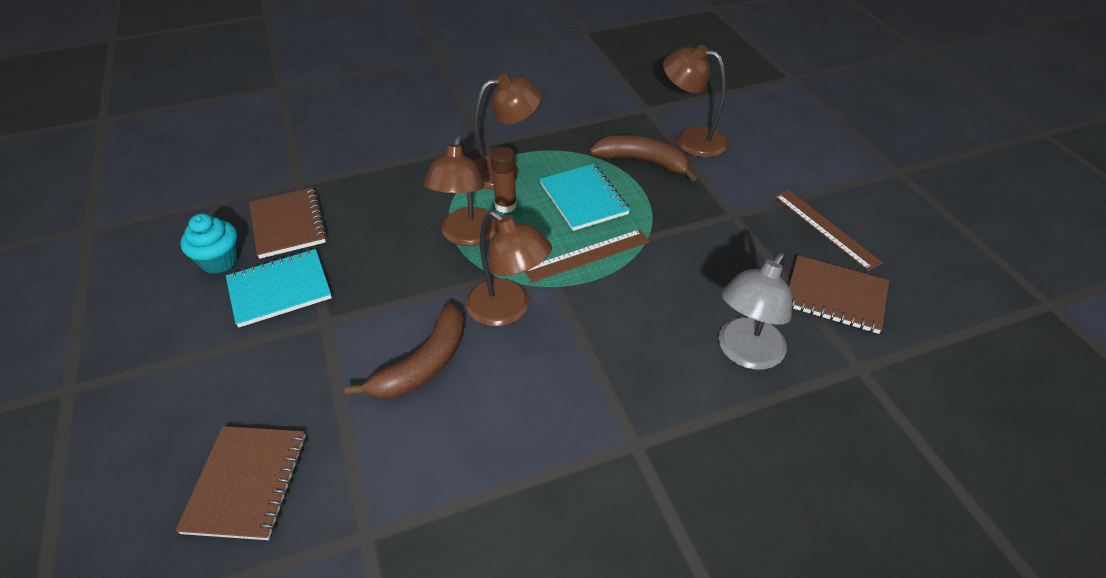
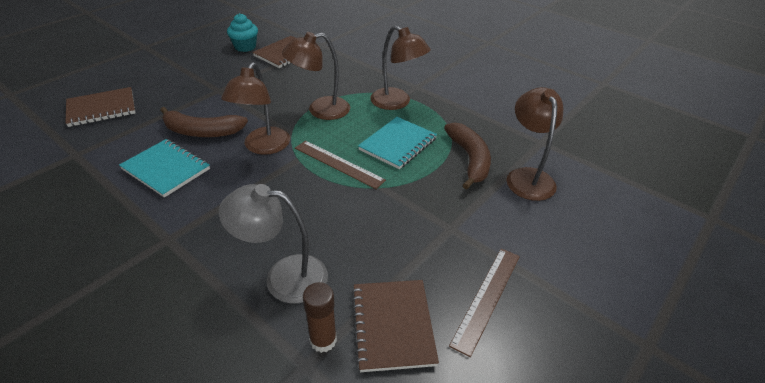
camera: 60 degrees right, 5 degrees down
(279, 289) = (235, 69): turquoise notebook -> turquoise notebook (166, 169)
(505, 205) = (361, 115): brown glue stick -> brown glue stick (323, 340)

